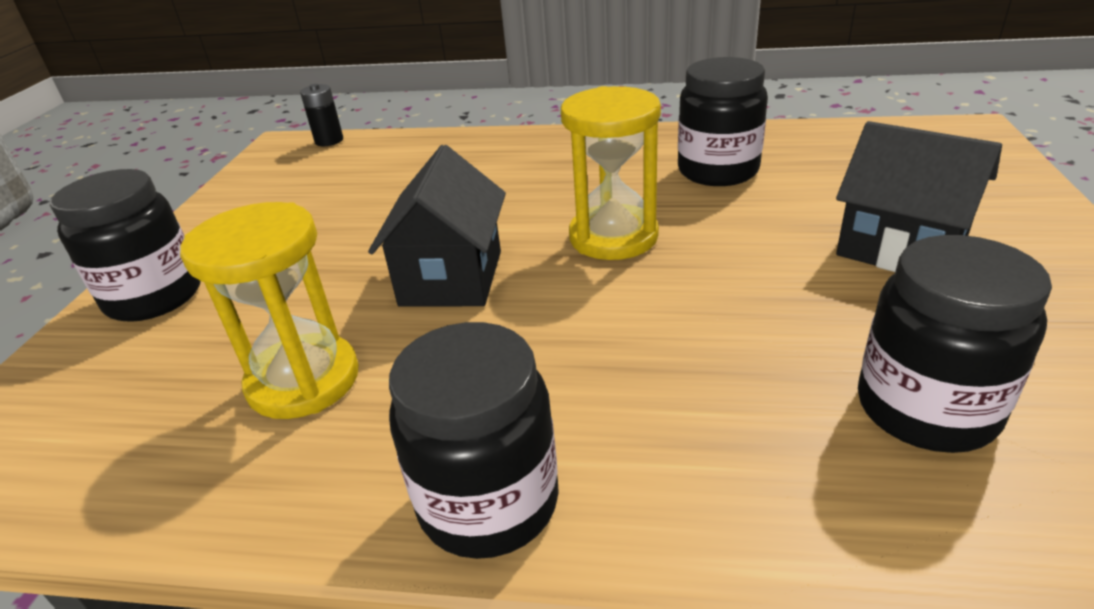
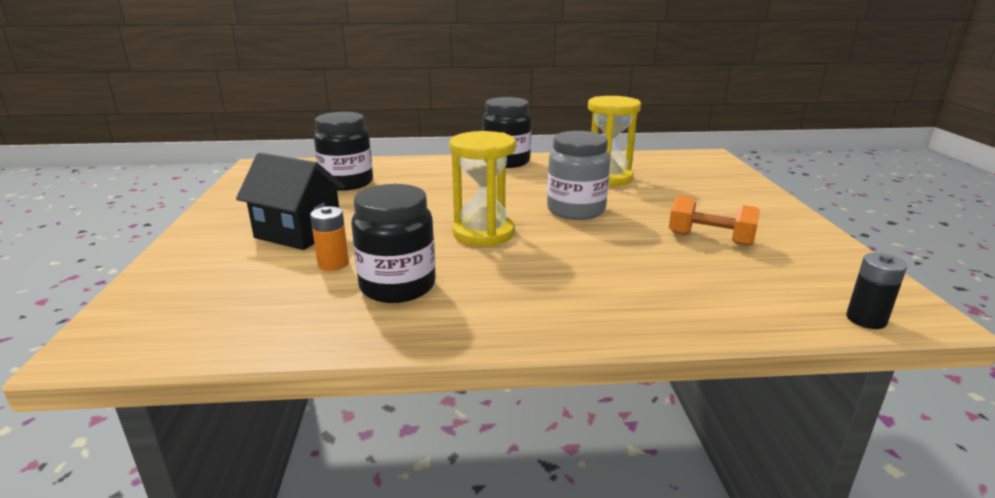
camera: 165 degrees right, 10 degrees down
(154, 297) = (743, 197): black jar -> none
(331, 217) = (710, 239): none -> orange dumbbell
(451, 278) = (576, 210): black house -> grey jar
(807, 197) = (333, 264): none -> orange battery

